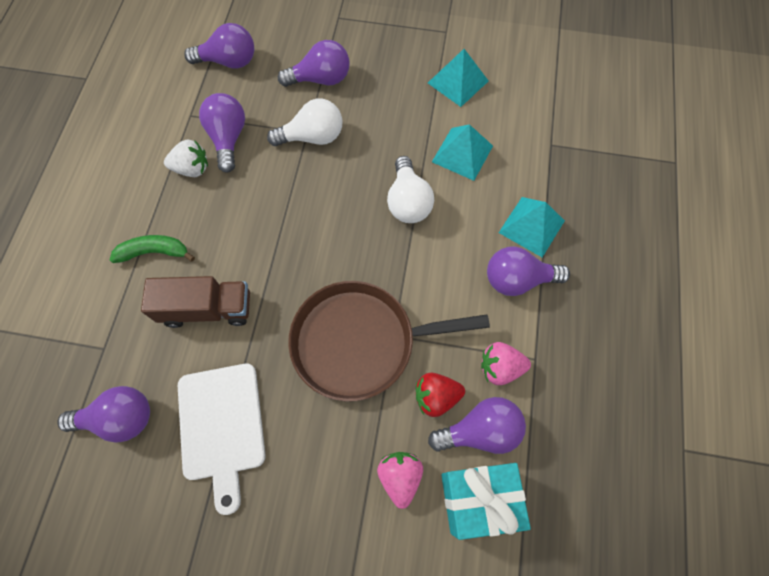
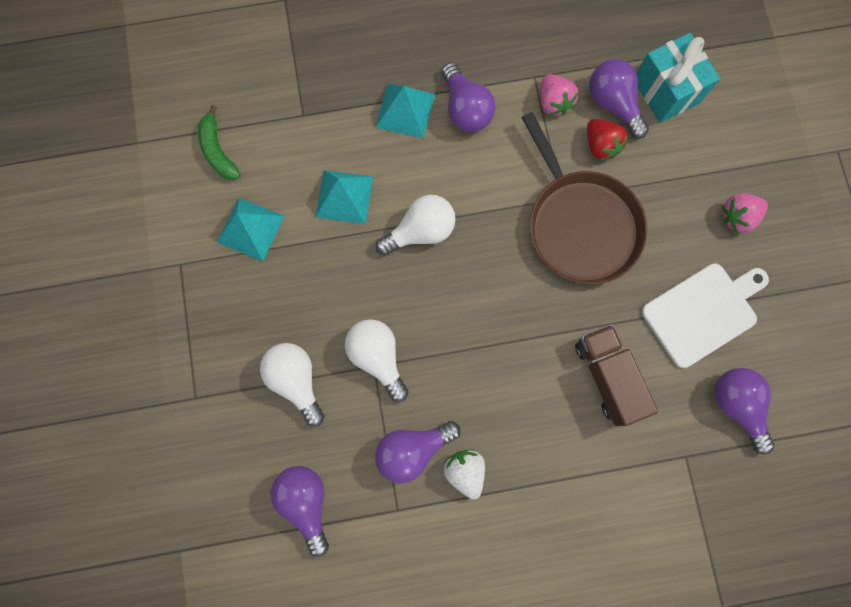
camera: 110 degrees left, 10 degrees up
(154, 252) = (573, 460): green banana -> green banana (218, 151)
(321, 79) = (296, 380): purple light bulb -> white light bulb
(400, 477) = (676, 153): pink strawberry -> pink strawberry (737, 217)

